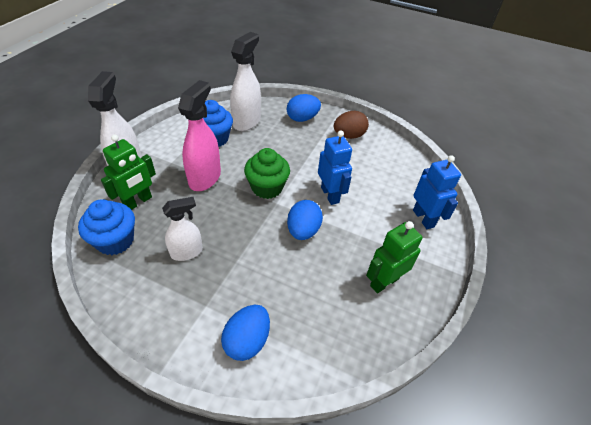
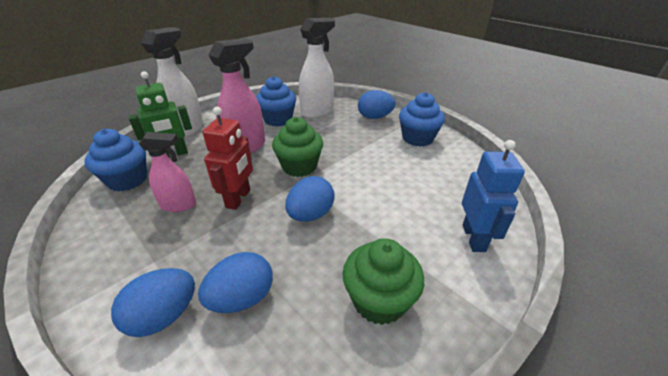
camera: 25 degrees right, 10 degrees down
(187, 252) = (179, 205): white spray bottle -> pink spray bottle
(235, 232) = (238, 198): none -> red robot
(294, 310) = (242, 298): none -> blue egg
(330, 195) = (364, 187): blue robot -> none
(349, 136) = (417, 138): brown egg -> blue cupcake
(384, 282) = (379, 300): green robot -> green cupcake

